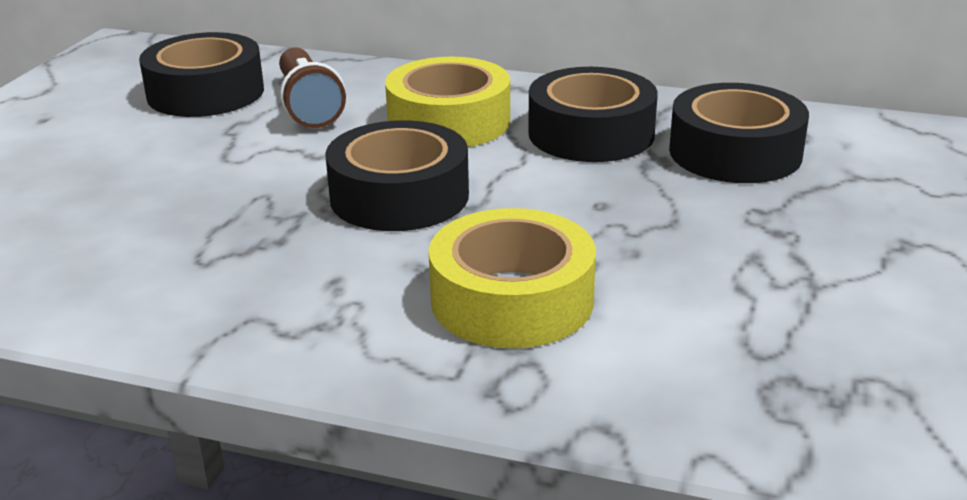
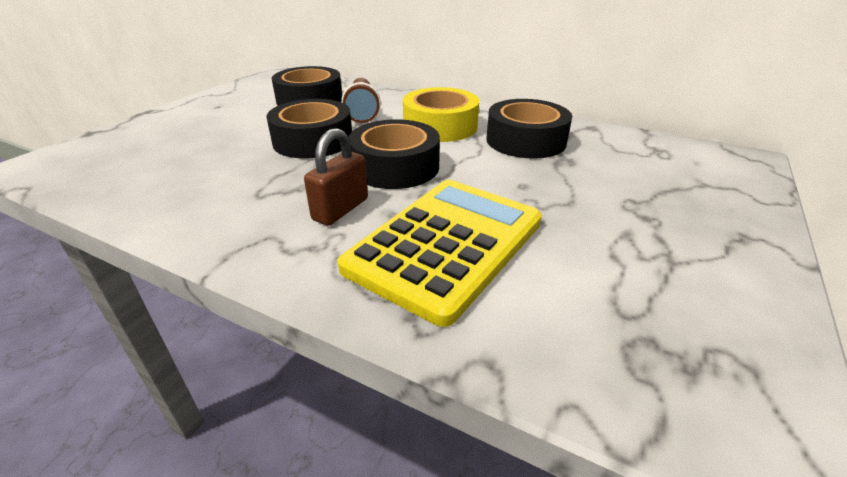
camera: 10 degrees right, 5 degrees up
(341, 268) = (340, 209): none -> brown padlock
(512, 300) = (446, 245): yellow tape -> yellow calculator
(735, 152) = (619, 160): black tape -> black tape (313, 140)

